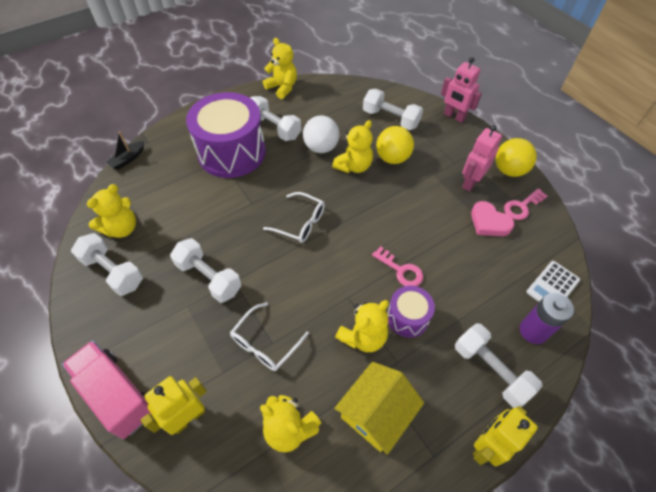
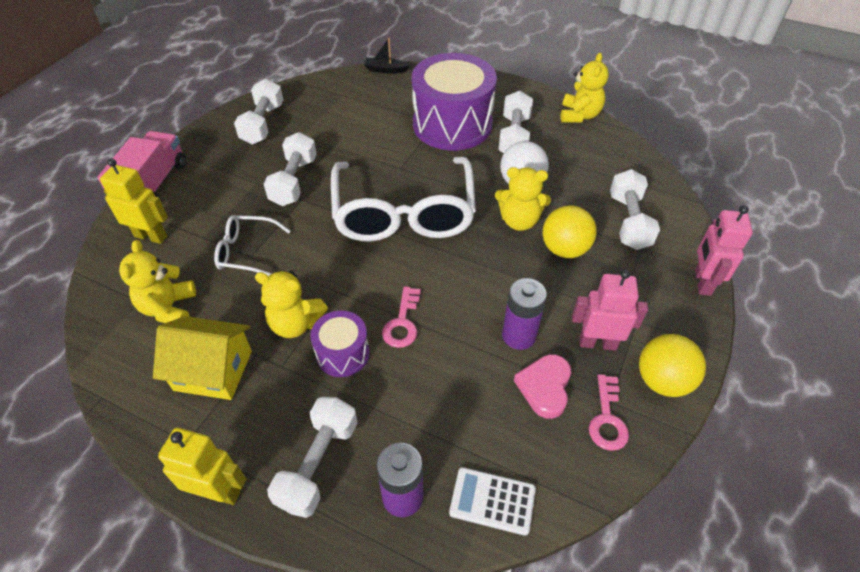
camera: 60 degrees right, 5 degrees down
(122, 228) = (309, 106): yellow teddy bear -> none
(300, 223) = (404, 213): white glasses -> white glasses, size x2.13
(445, 215) = (519, 335): none -> purple battery
(522, 206) = (607, 418): pink key -> pink key turned 105 degrees counterclockwise

